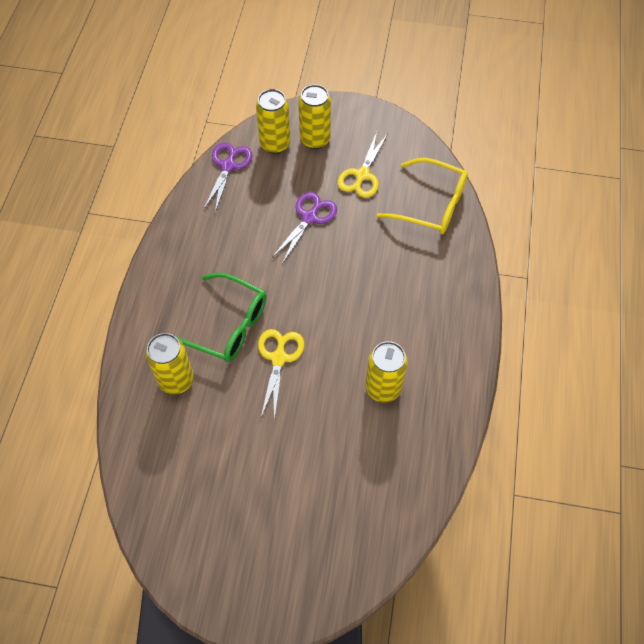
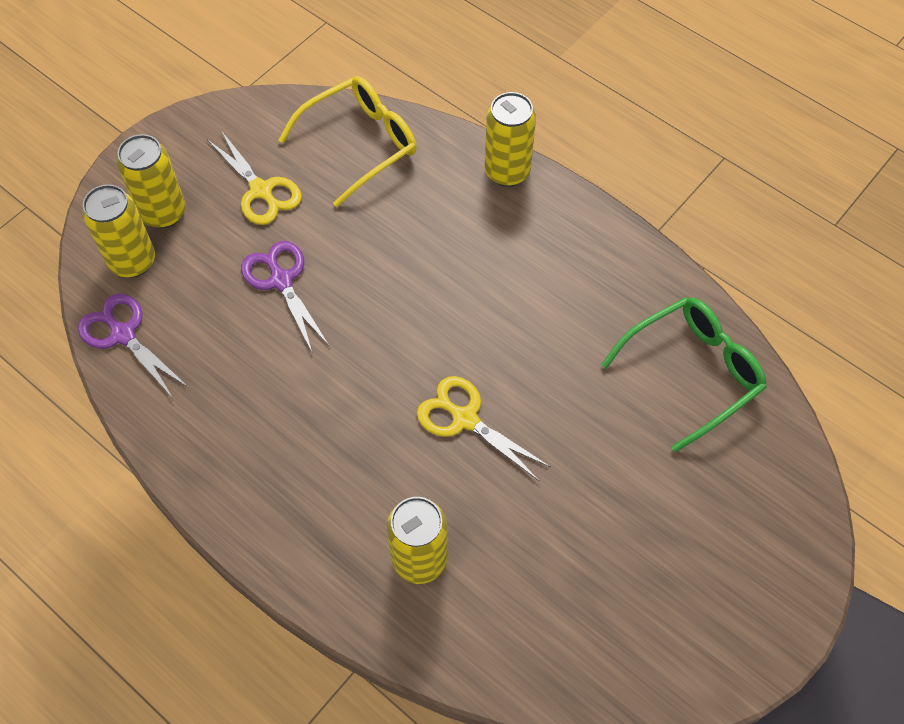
camera: 60 degrees left, 0 degrees up
(227, 325) = (377, 457): green glasses -> green glasses (692, 372)
(383, 388) = (576, 326): yellow can -> yellow can (507, 172)

